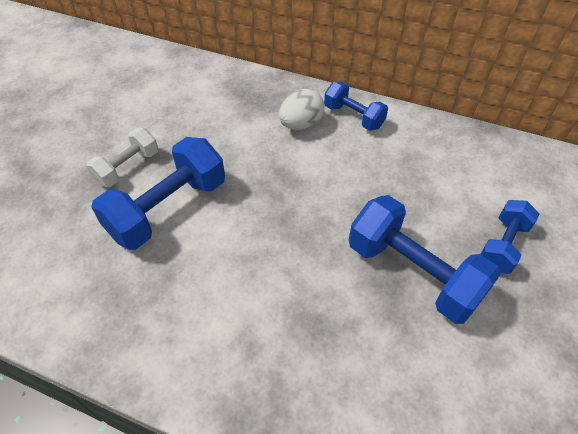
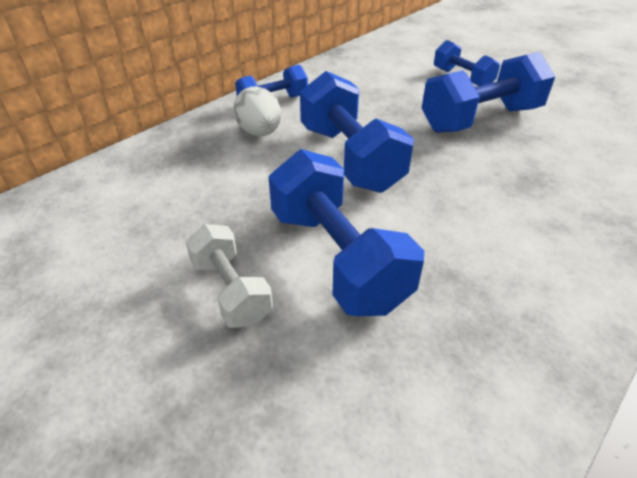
camera: 70 degrees left, 10 degrees down
(291, 187) = (350, 158): none -> blue dumbbell

